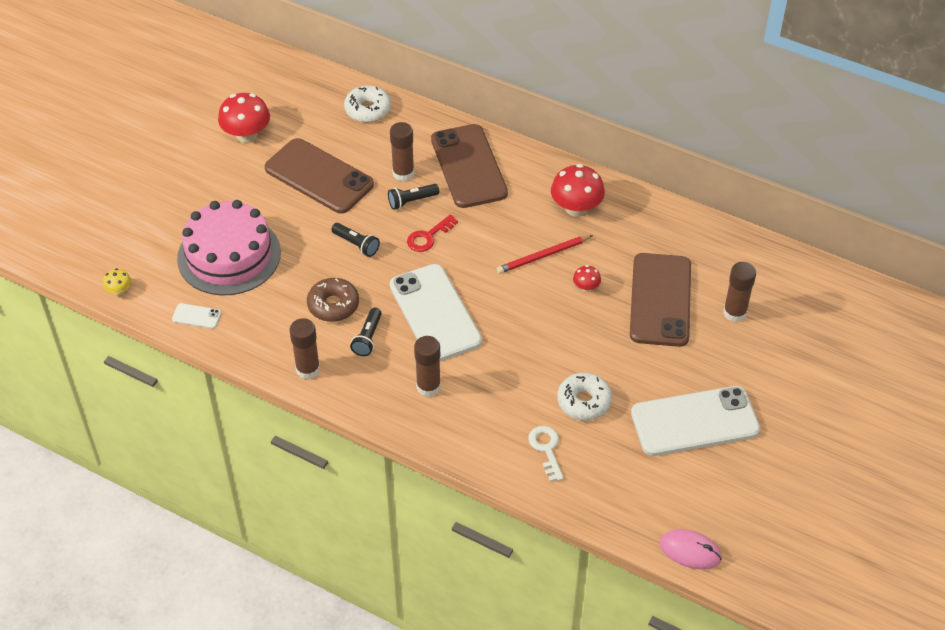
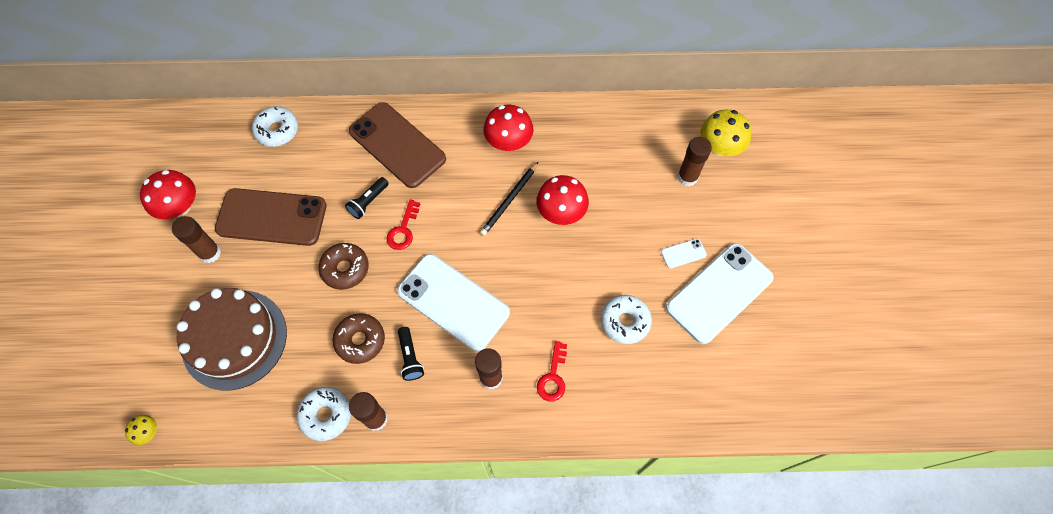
camera: 30 degrees left, 15 degrees up
(196, 316) = (240, 419): white phone -> white phone (683, 253)
(229, 255) = (234, 339): pink cake -> brown cake
(268, 347) = (326, 415): none -> white donut
(356, 244) = (345, 269): black flashlight -> brown donut
(403, 173) = (345, 178): brown glue stick -> brown glue stick (210, 253)
(485, 413) = (553, 377): none -> red key
(543, 256) = (509, 200): red pencil -> black pencil
(546, 449) = (623, 384): white key -> none
(586, 287) = (561, 212): red mushroom -> red mushroom, size x1.99
(660, 300) = (625, 194): brown phone -> none
(690, 551) = (789, 416): pink mouse -> none
(788, 302) = (719, 147): none -> yellow mushroom

